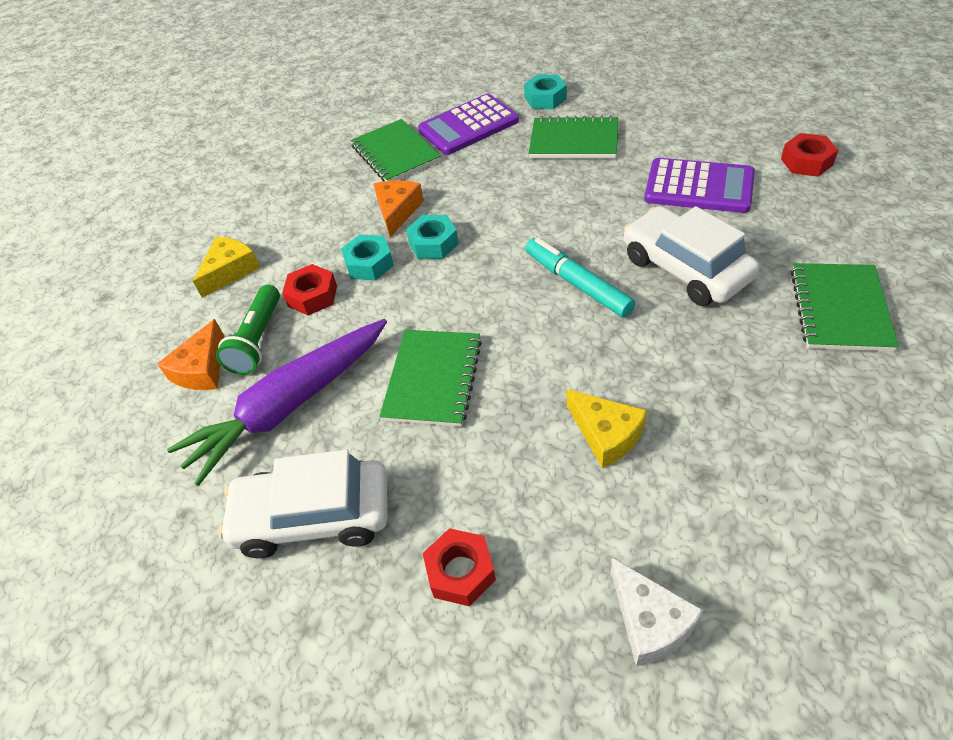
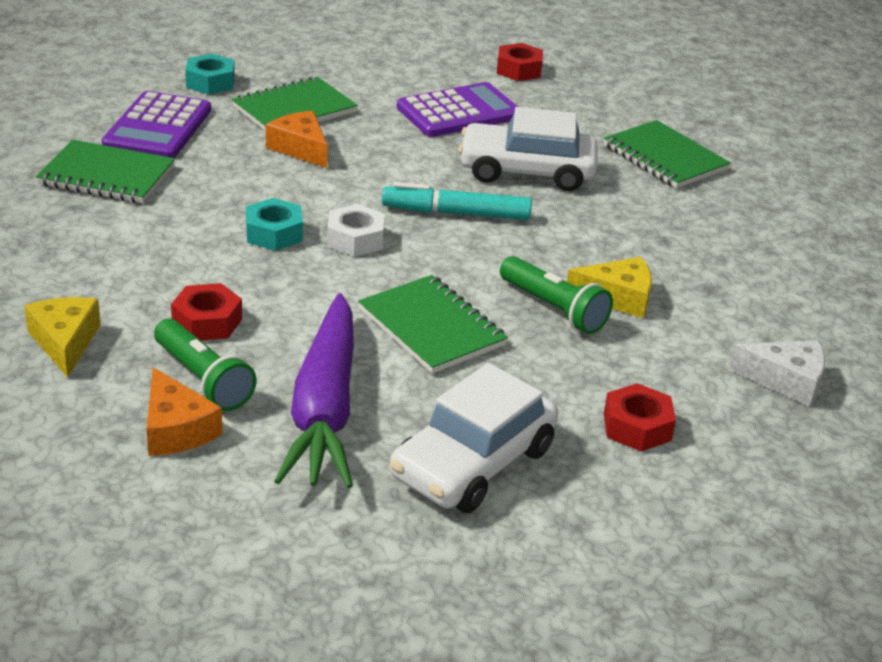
camera: 55 degrees left, 15 degrees down
(369, 264) = (229, 273): turquoise nut -> none
(397, 211) = (191, 222): orange cheese -> orange cheese (300, 148)
(478, 273) = (355, 239): none -> white nut
(540, 415) = (554, 309): none -> green flashlight

